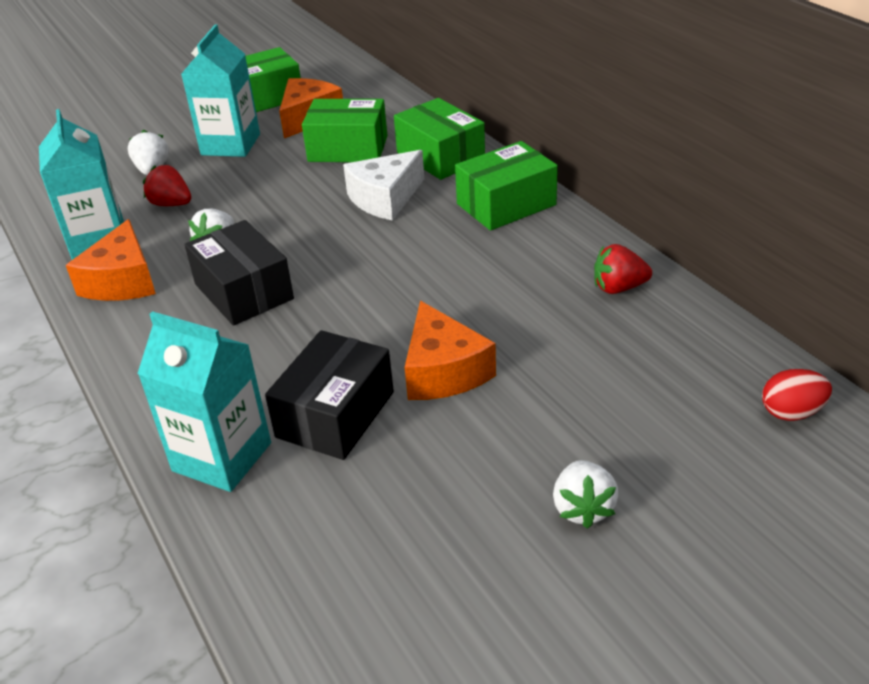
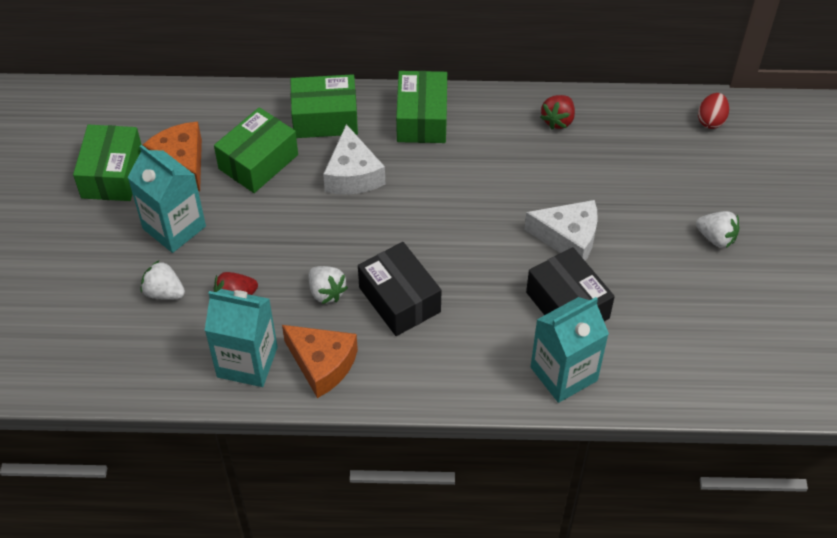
camera: 60 degrees left, 15 degrees up
(244, 291) = (399, 299): black box -> black box turned 60 degrees clockwise
(443, 371) = (568, 238): orange cheese -> white cheese

